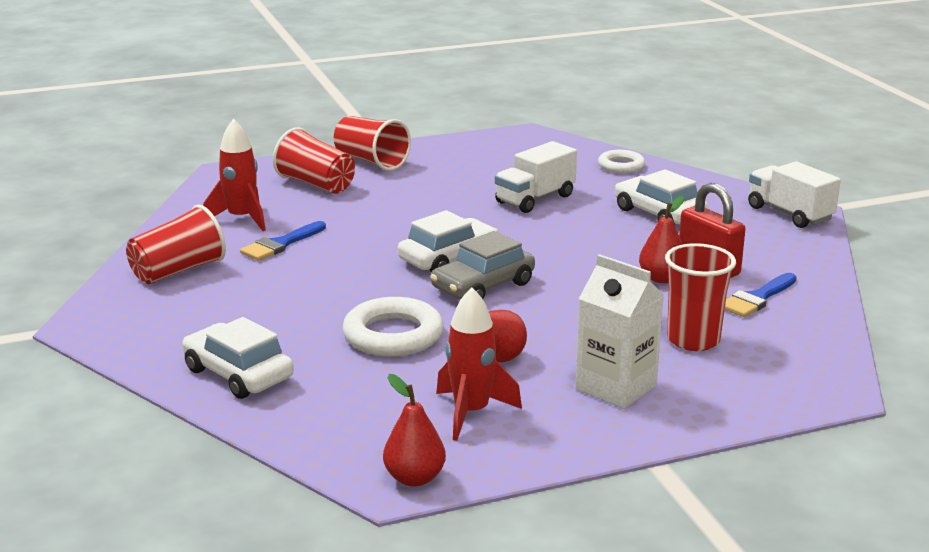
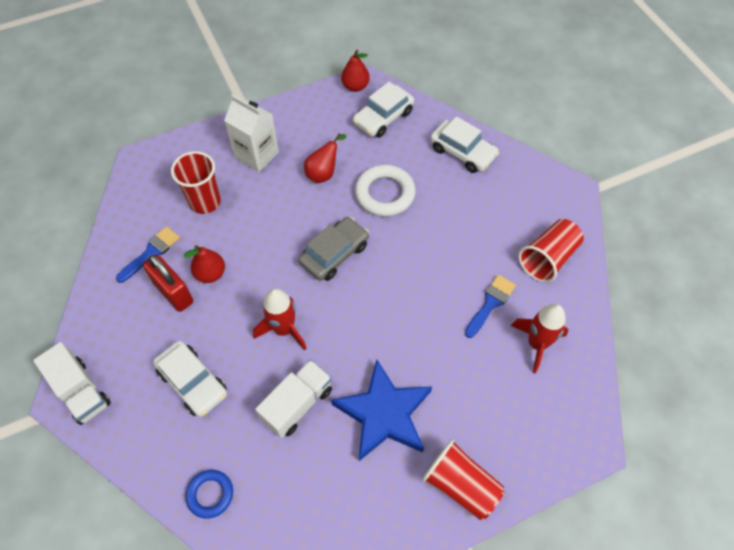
camera: 175 degrees right, 35 degrees up
(316, 184) = (497, 421): red cup -> none
(438, 191) = (384, 414): none -> blue star
(448, 258) = (362, 291): white car -> white car (383, 117)
(471, 413) = (333, 130): red rocket -> red rocket (284, 329)
(621, 166) = (210, 494): white ring -> blue ring

